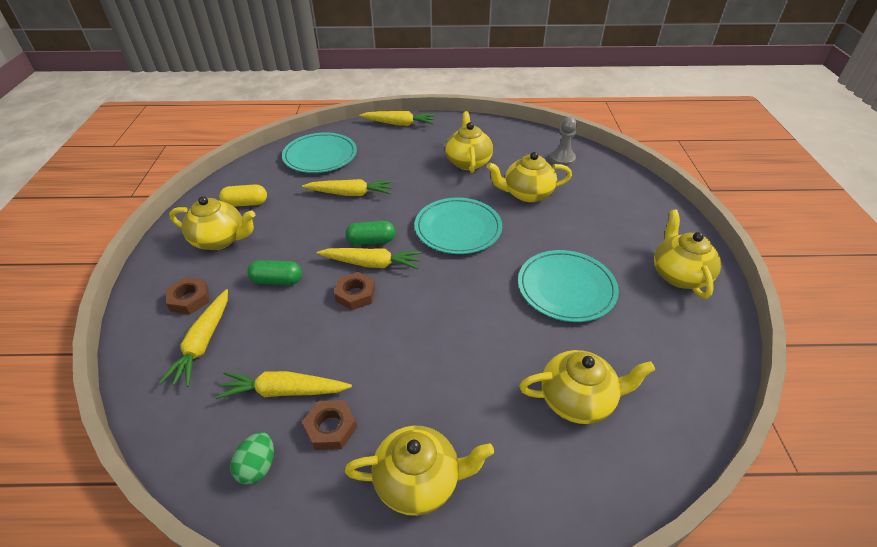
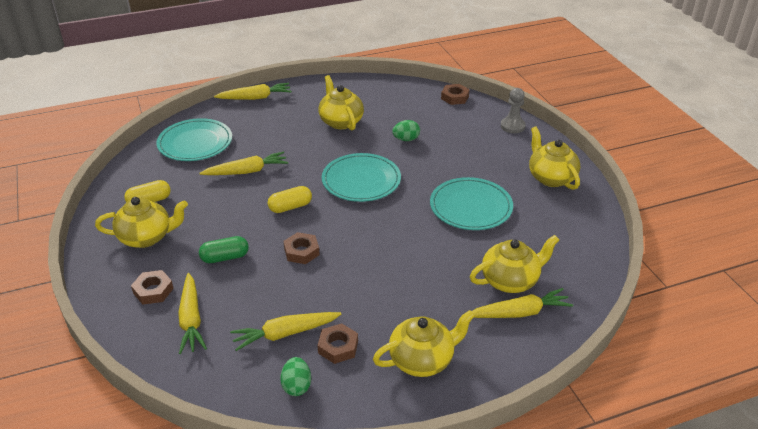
camera: 20 degrees left, 5 degrees down
(371, 241) = (290, 207): green capsule -> yellow capsule
(372, 264) = (302, 225): yellow carrot -> yellow carrot (520, 312)
(526, 194) = (406, 139): yellow teapot -> green egg
(562, 159) = (423, 103): grey pawn -> grey pawn (512, 126)
(599, 159) = (454, 97): none -> brown nut

